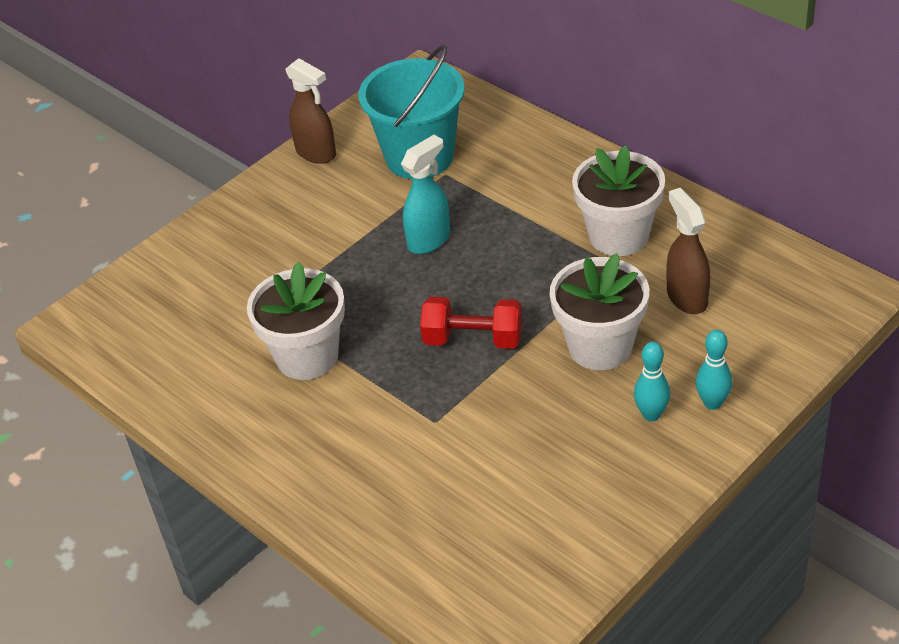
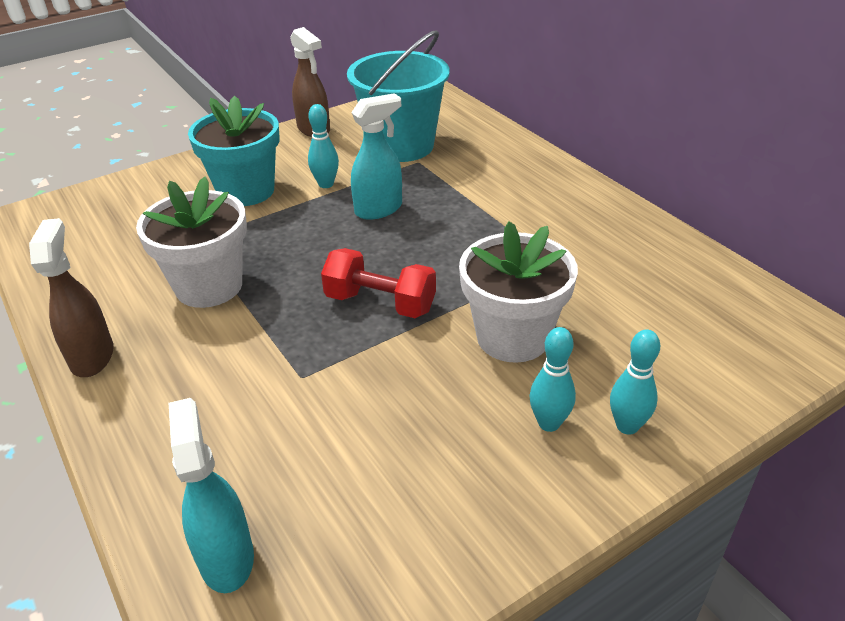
camera: 10 degrees right, 5 degrees down
(285, 245) = (246, 191): none -> turquoise flower pot
(363, 221) = (326, 184): none -> turquoise bowling pin
(446, 567) = (226, 557): none -> turquoise spray bottle
(618, 236) = (566, 237): white flower pot -> none
(686, 297) = (623, 307): brown spray bottle -> brown spray bottle (92, 356)

